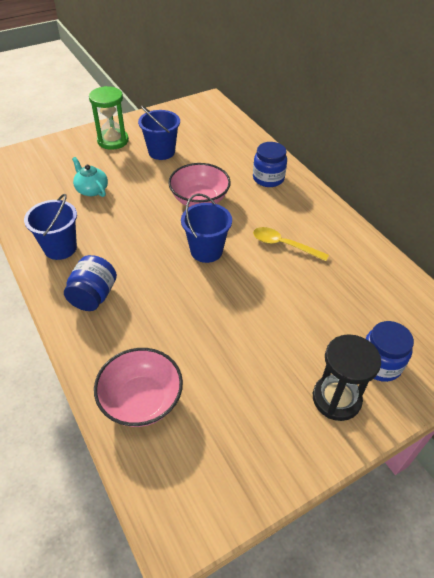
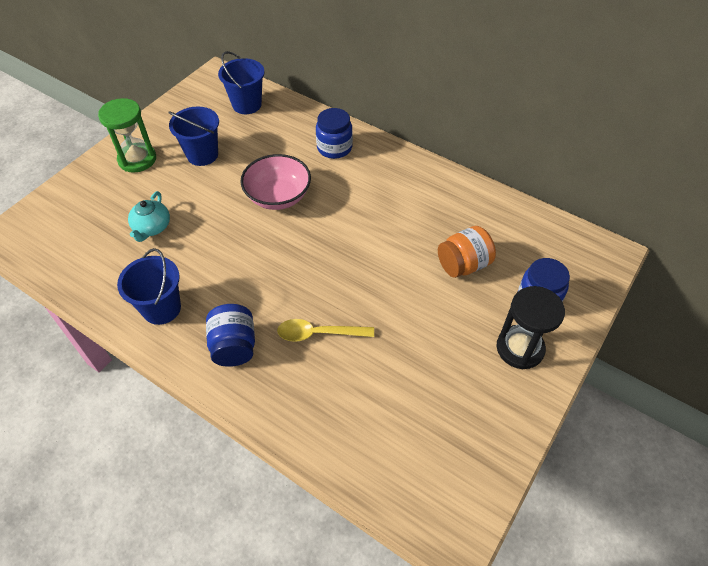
camera: 25 degrees left, 5 degrees up
(92, 190) = (152, 227): turquoise teapot -> turquoise teapot turned 105 degrees counterclockwise
(141, 400) = (350, 430): pink bowl -> none
(206, 251) = (319, 251): blue bucket -> blue bucket (247, 105)
(283, 245) = (390, 216): yellow spoon -> yellow spoon (318, 333)
(325, 307) = (463, 265): none -> orange jar

